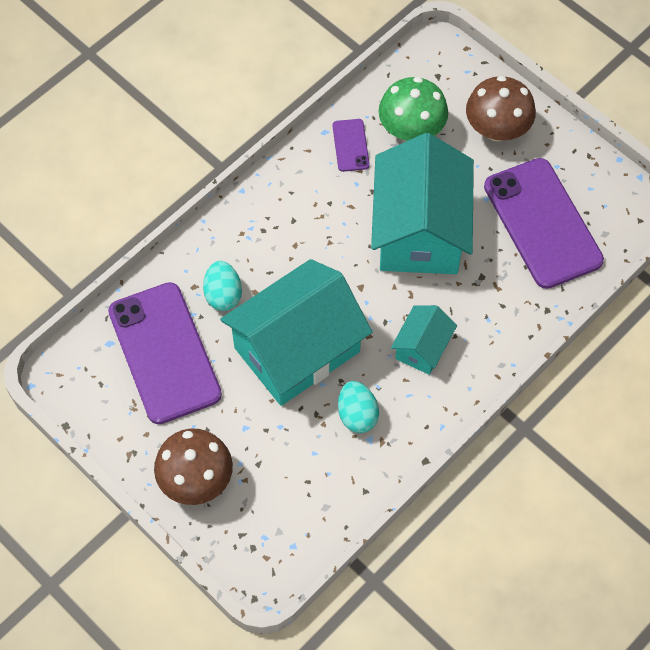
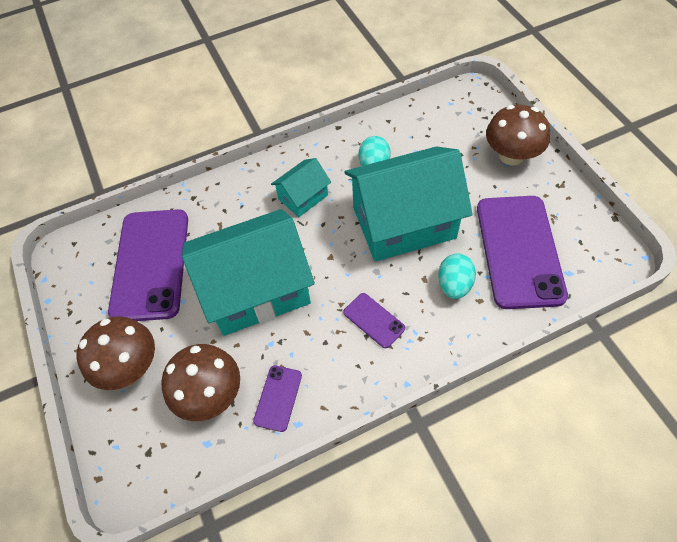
camera: 155 degrees left, 5 degrees down
(291, 236) = (374, 320): none -> purple phone
(411, 130) = (210, 394): green mushroom -> brown mushroom
(420, 231) = (256, 289): turquoise house -> turquoise house turned 45 degrees clockwise

